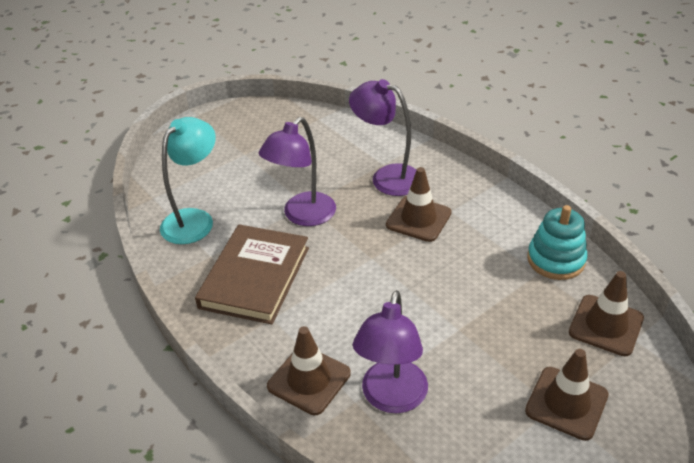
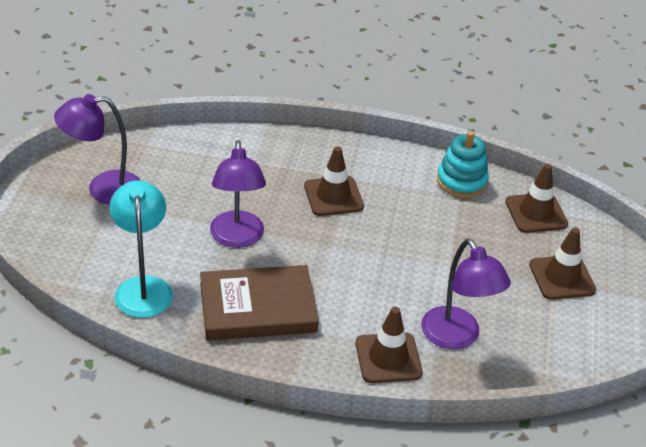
camera: 45 degrees left, 0 degrees up
(255, 277) = (257, 307): brown book -> brown book turned 75 degrees counterclockwise
(387, 177) = (270, 172): purple lamp -> purple lamp (103, 189)

